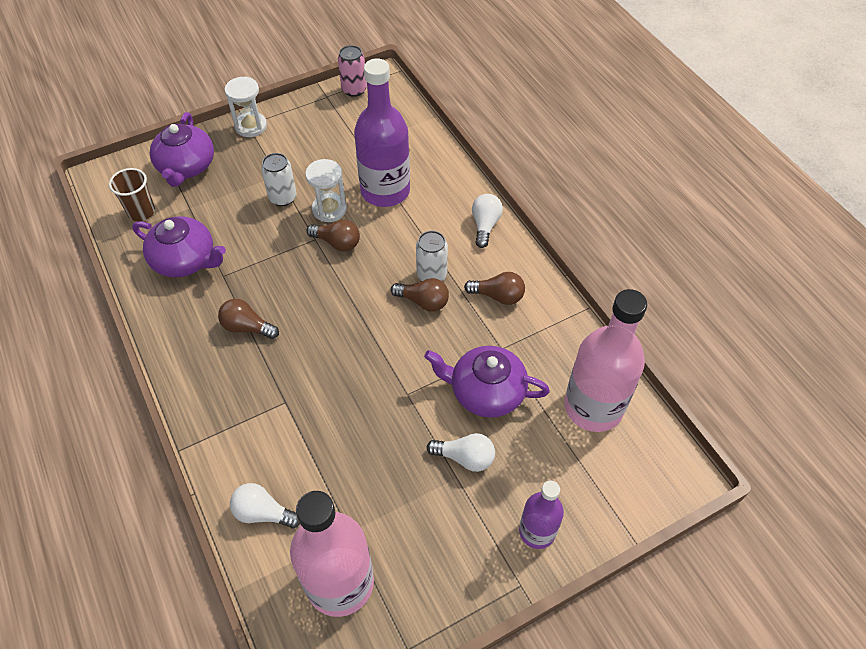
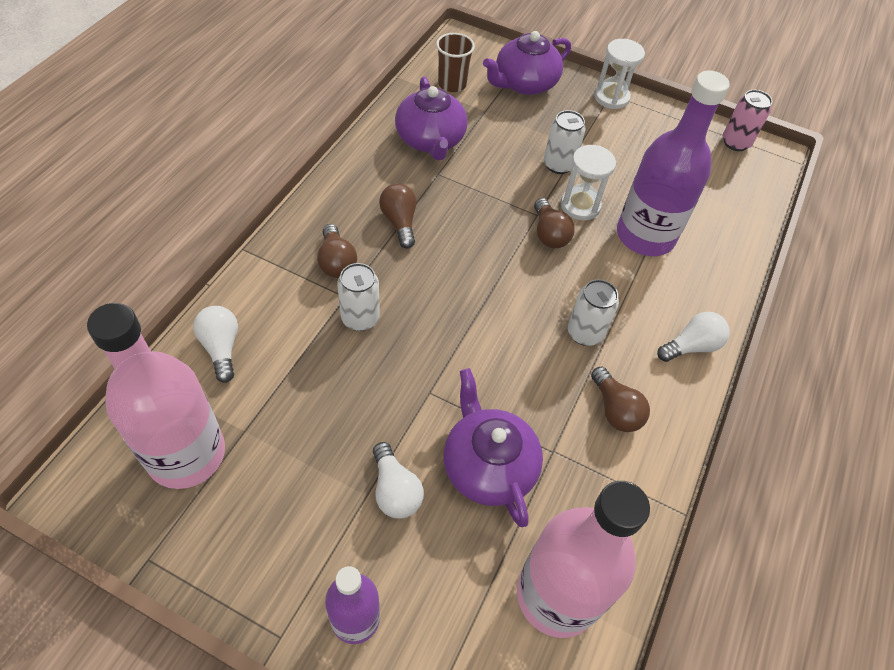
camera: 50 degrees right, 0 degrees up
(312, 403) = (360, 318): none -> white can
(423, 302) = (547, 344): brown light bulb -> brown light bulb (336, 262)

